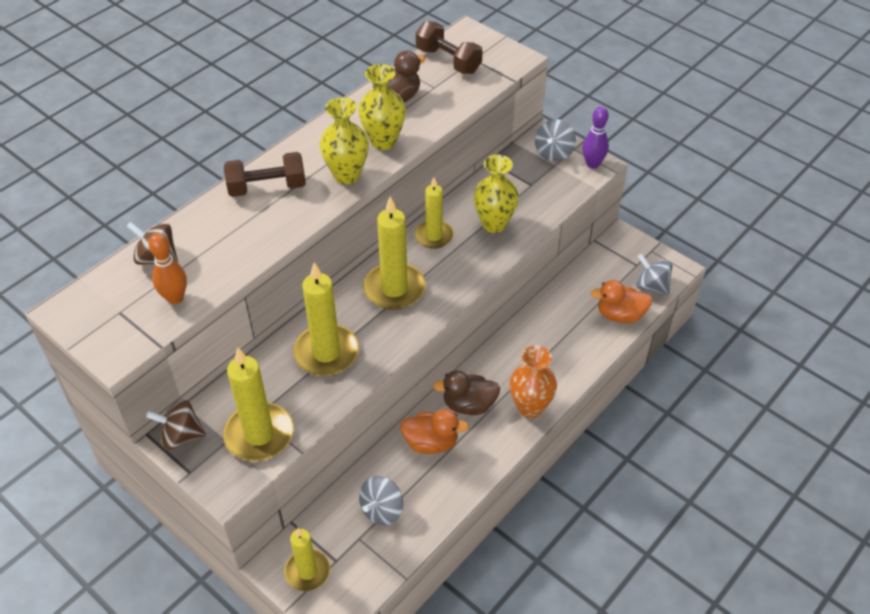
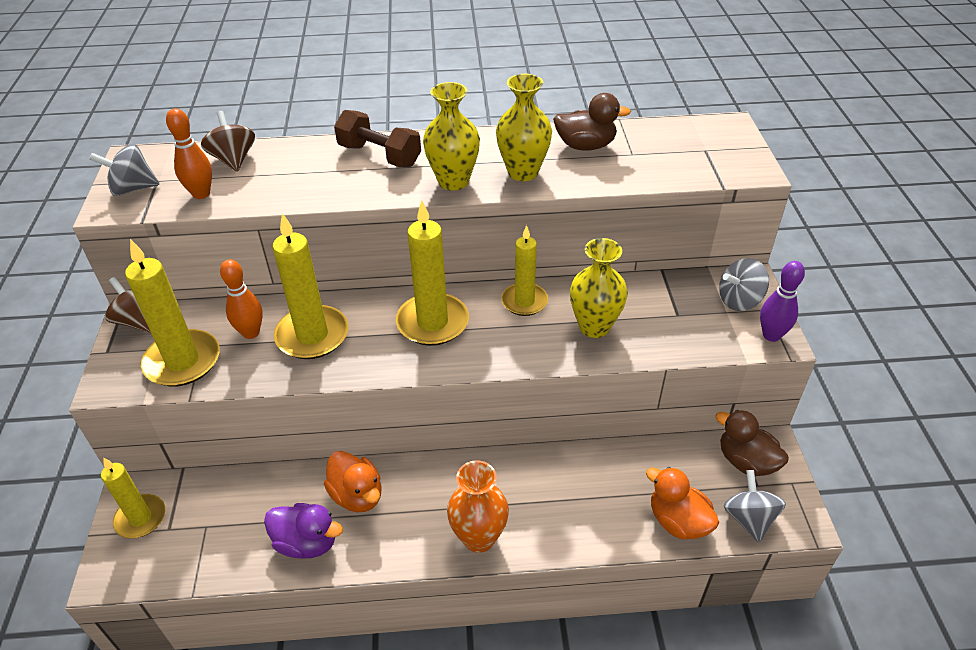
camera: 45 degrees right, 5 degrees down
(280, 382) = (251, 333): none -> orange bowling pin
(382, 510) = (250, 519): grey spinning top -> grey spinning top (133, 189)
(436, 492) = (307, 542): none -> purple duck
(448, 61) = (677, 139): brown dumbbell -> none
(469, 405) = (428, 489): brown duck -> brown duck (746, 461)

